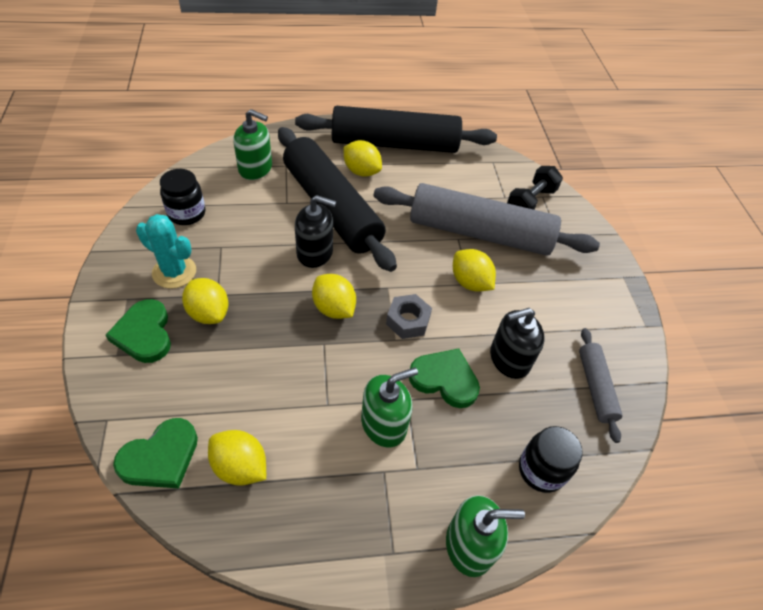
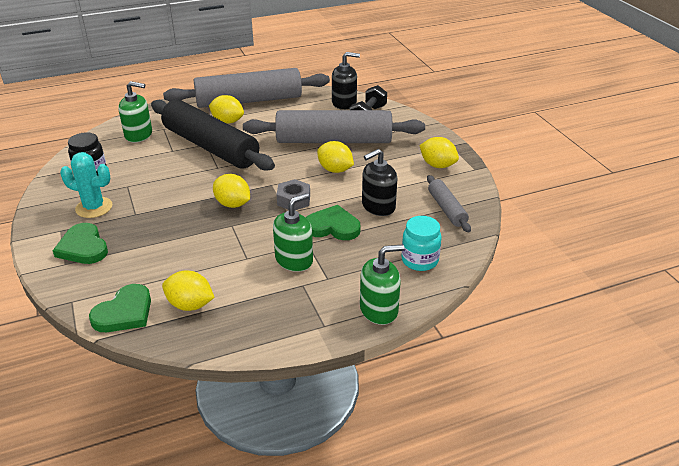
camera: 10 degrees left, 15 degrees down
(209, 313) = (132, 225): yellow lemon -> yellow lemon (437, 165)
(315, 252) = (206, 175): black soap dispenser -> black soap dispenser (344, 103)
(395, 144) = (249, 100): black rolling pin -> grey rolling pin
(541, 470) = (419, 260): black jar -> turquoise jar

